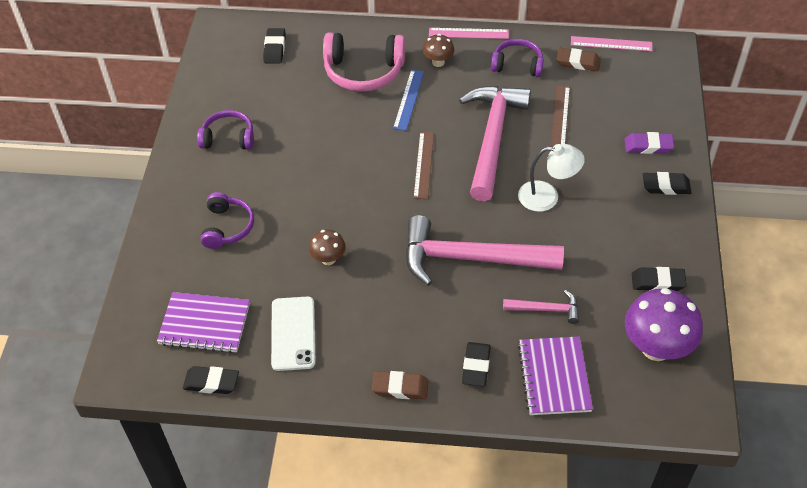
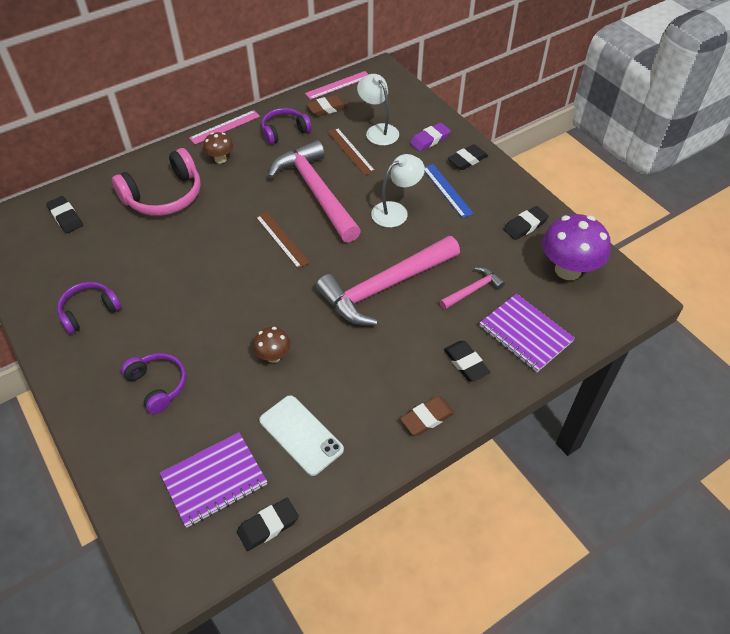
camera: 40 degrees left, 0 degrees up
(408, 99) = (223, 198): blue ruler -> blue ruler (447, 190)
(606, 110) = (378, 131): none -> white lamp

